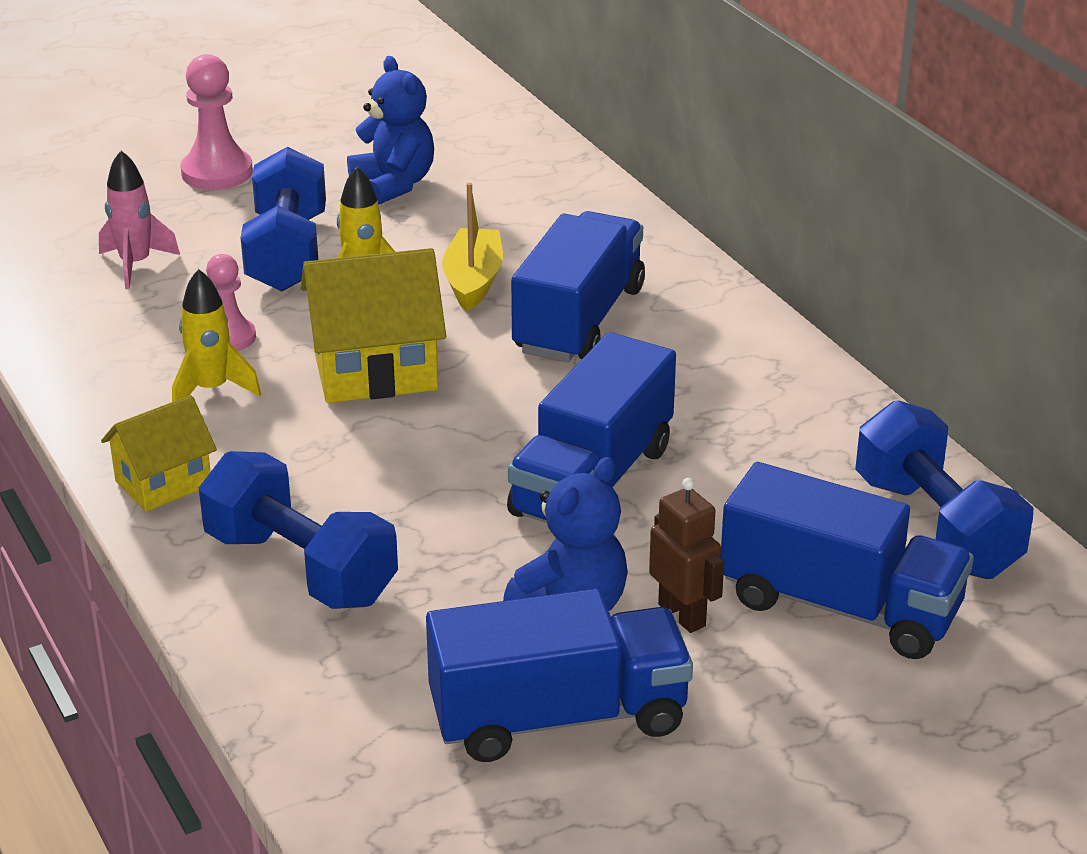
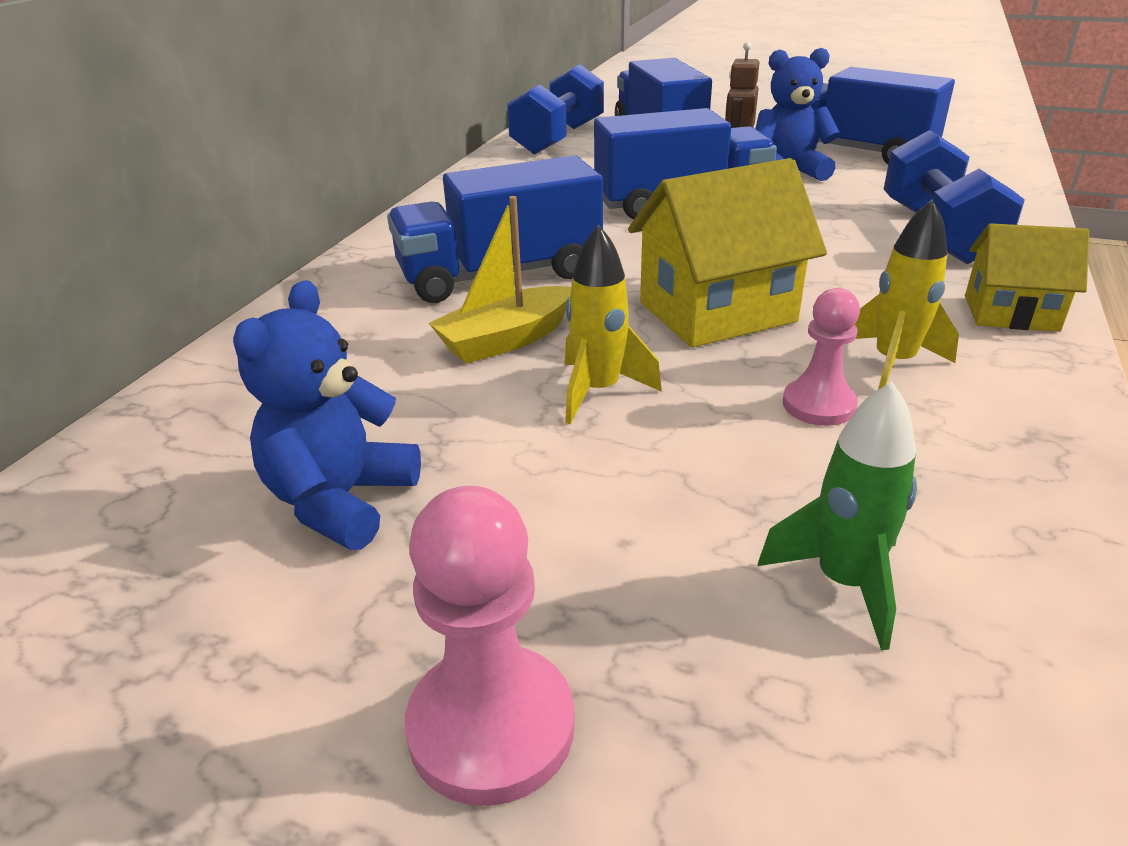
camera: 130 degrees left, 0 degrees up
(135, 265) = (843, 583): pink rocket -> green rocket
(287, 253) = (619, 475): blue dumbbell -> none
(375, 371) = (717, 312): yellow house -> yellow house turned 60 degrees counterclockwise

